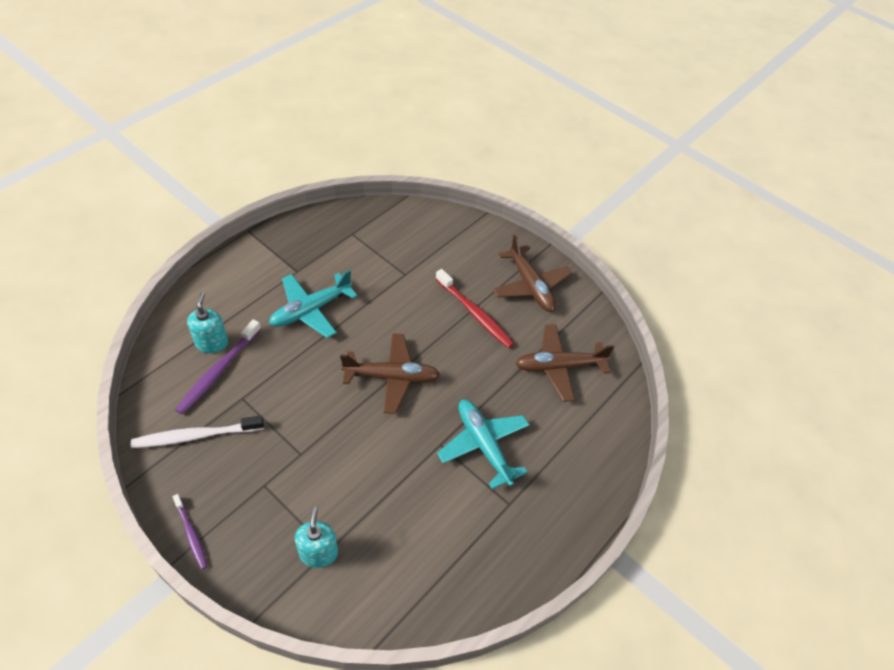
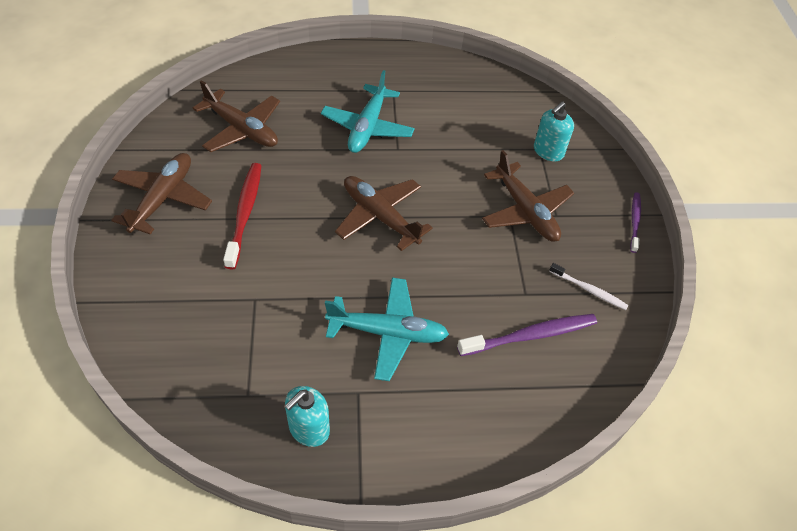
camera: 135 degrees left, 0 degrees up
(196, 436) = (589, 290): white toothbrush -> white toothbrush, size x0.60
(212, 343) = (517, 372): turquoise soap dispenser -> turquoise soap dispenser (309, 428)
(292, 468) = (525, 211): none -> brown plane

